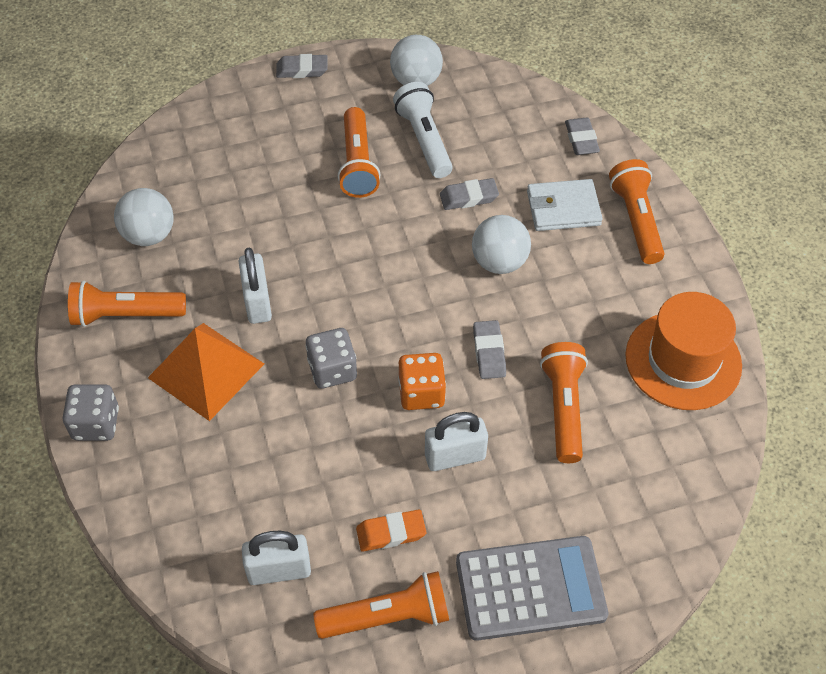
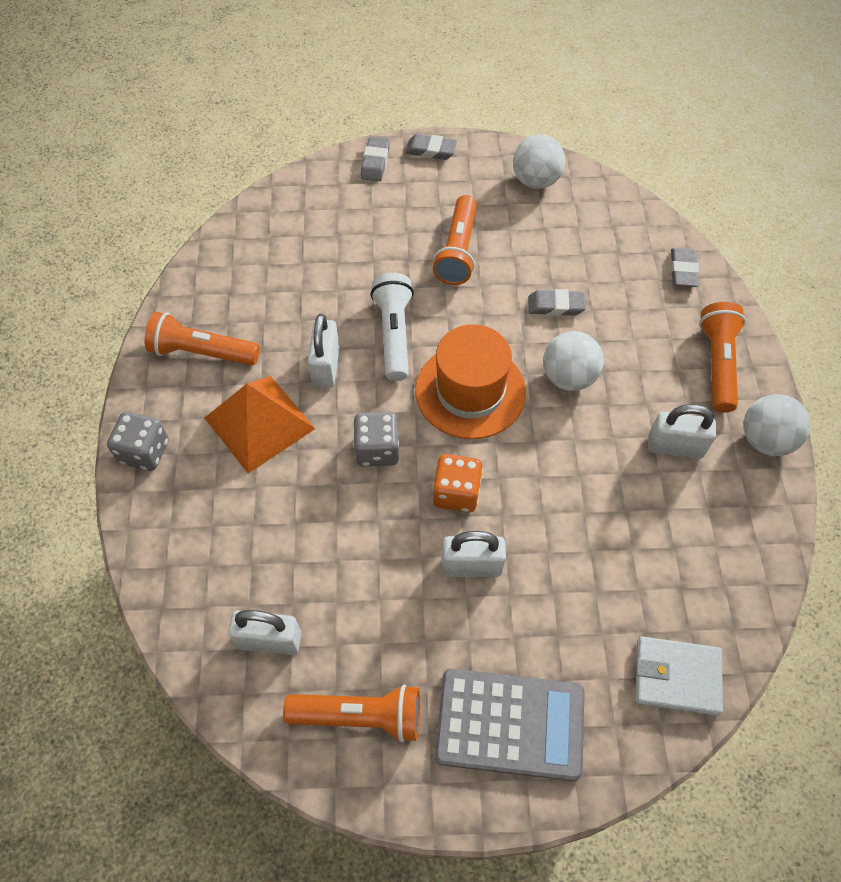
camera: 15 degrees right, 5 degrees up
(149, 235) = (245, 280): white ball -> white ball (765, 440)
(391, 533) = (387, 629): orange eraser -> none
(424, 140) = (528, 240): white flashlight -> white flashlight (394, 334)
(489, 352) = (534, 467): grey eraser -> grey eraser (375, 162)
(563, 208) = (646, 336): white wallet -> white wallet (676, 677)
(563, 408) = (593, 541): orange flashlight -> none
(616, 305) = (674, 447): none -> white padlock
(683, 360) = (729, 520): orange hat -> orange hat (470, 391)

